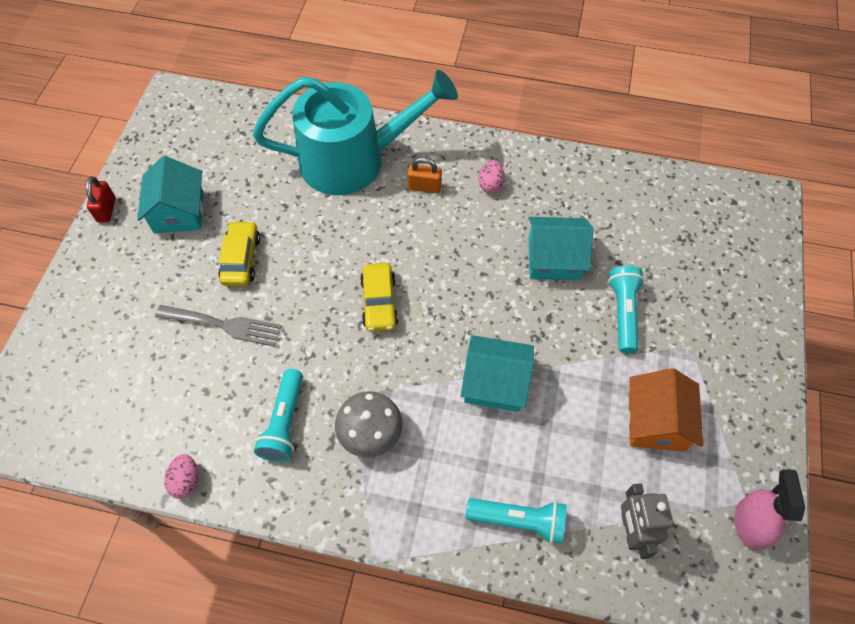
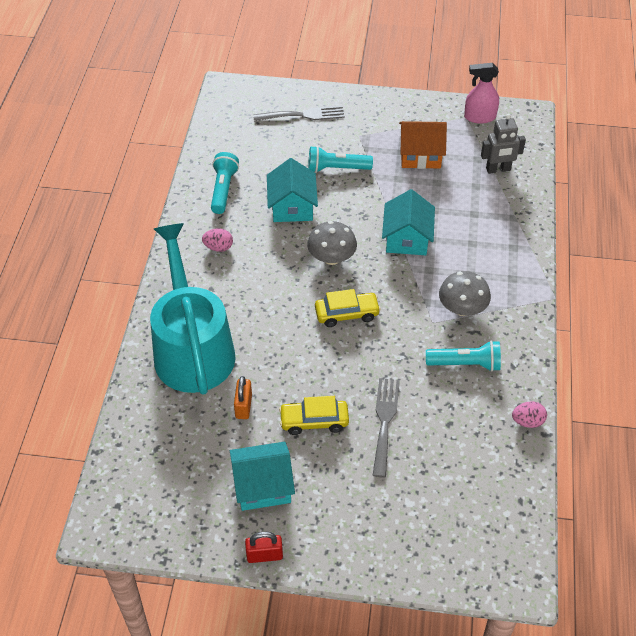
camera: 95 degrees left, 10 degrees down
(424, 187) = (223, 292): orange padlock -> orange padlock (243, 406)
(467, 294) = (331, 258): none -> grey mushroom
(519, 521) = (506, 223): turquoise flashlight -> turquoise flashlight (223, 189)
(725, 282) = (303, 115): none -> grey fork

